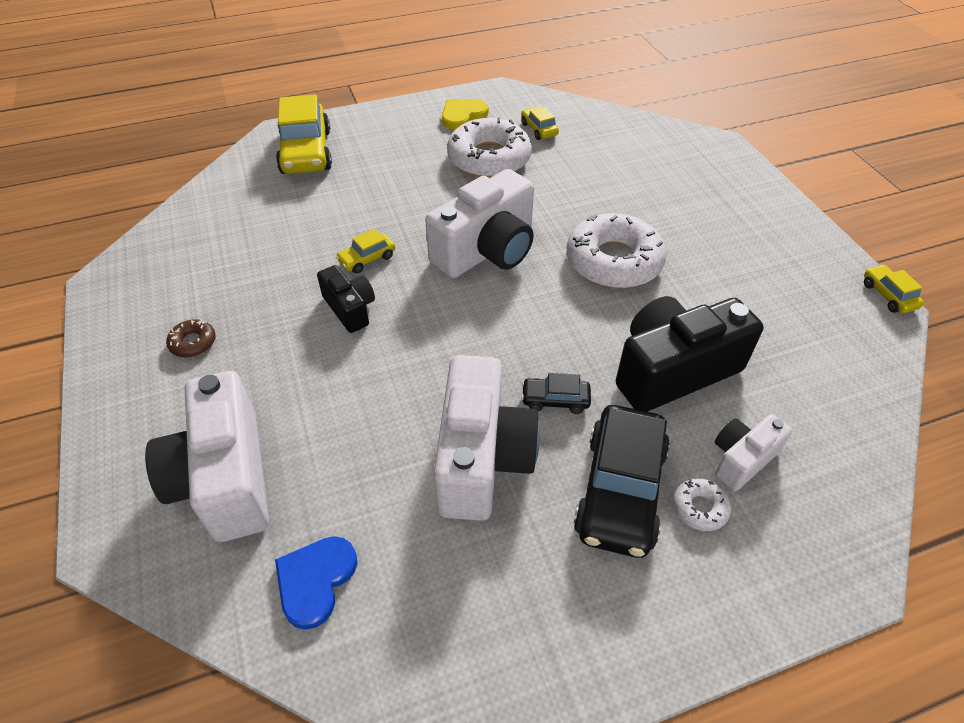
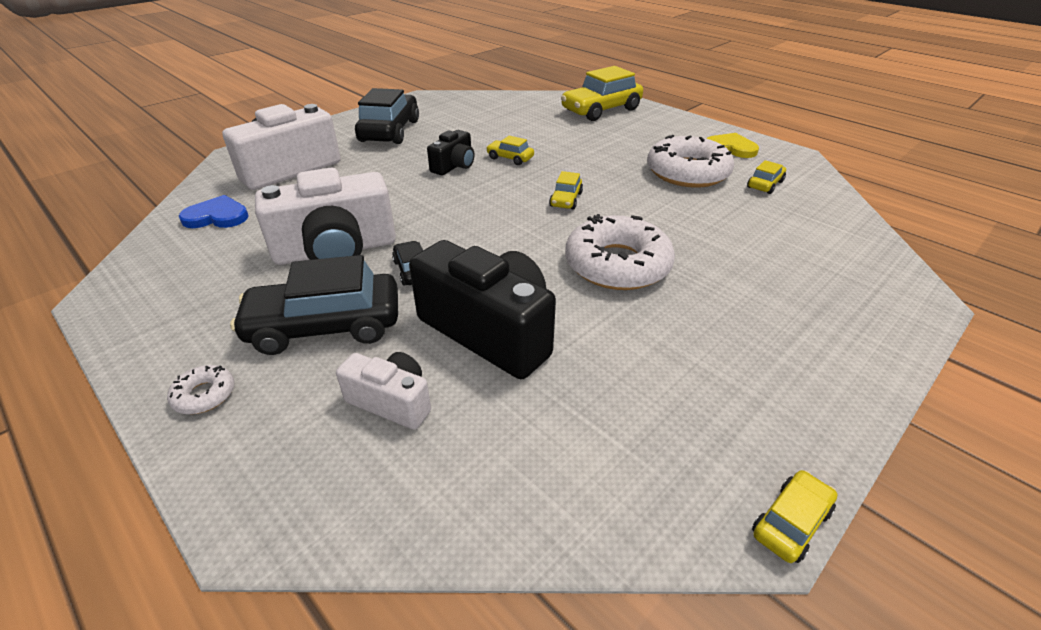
camera: 65 degrees right, 10 degrees down
(193, 343) = (390, 131): brown donut -> black car
(487, 251) = (566, 199): white camera -> yellow car
(700, 508) = (318, 380): white donut -> white donut (204, 395)

